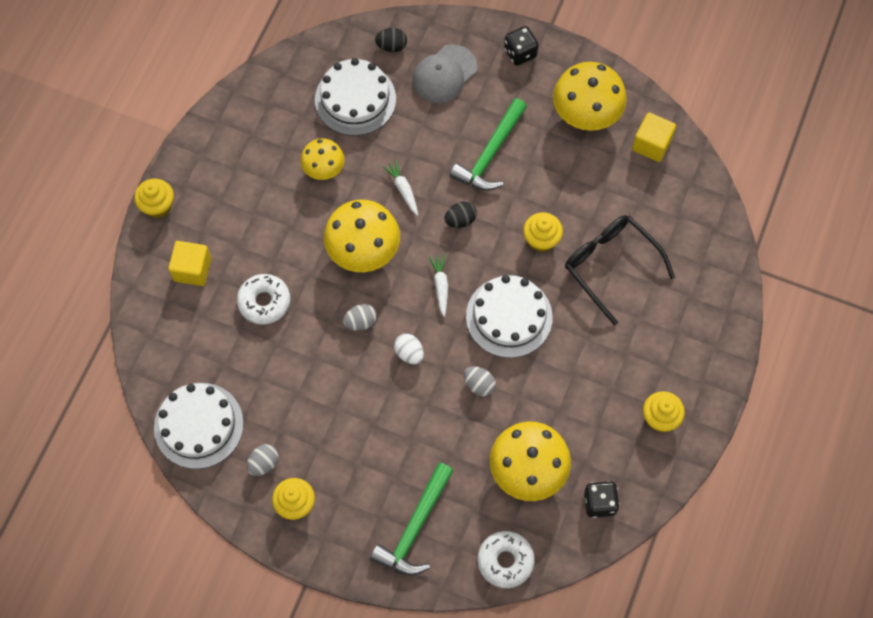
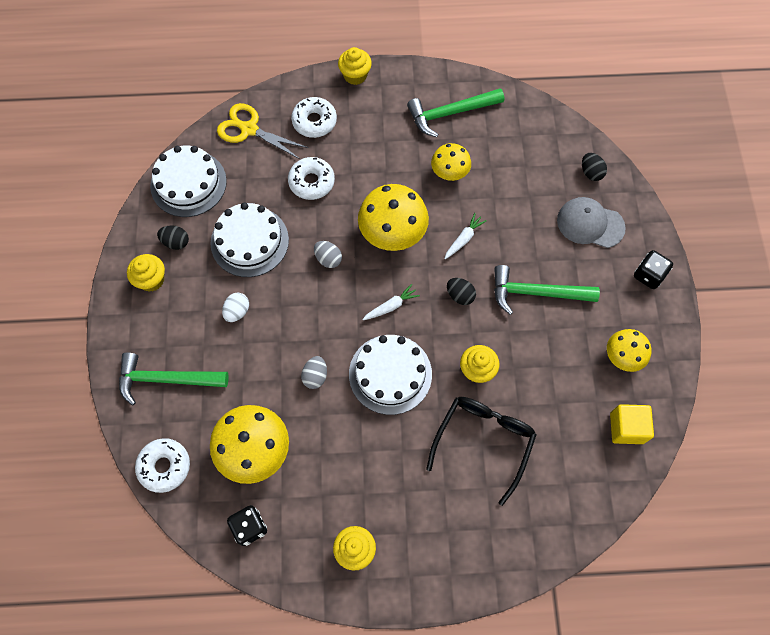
camera: 65 degrees right, 0 degrees up
(165, 339) = (248, 129): none -> yellow scissors
(192, 269) = (314, 121): yellow cube -> white donut
(256, 137) = (450, 113): none -> green hammer
(264, 463) = (176, 242): grey egg -> black egg
(355, 99) = (525, 167): white cake -> white cake (249, 241)
(409, 353) = (318, 308): white egg -> white egg (237, 311)
(586, 114) = (623, 356): yellow mushroom -> yellow mushroom, size x0.59

